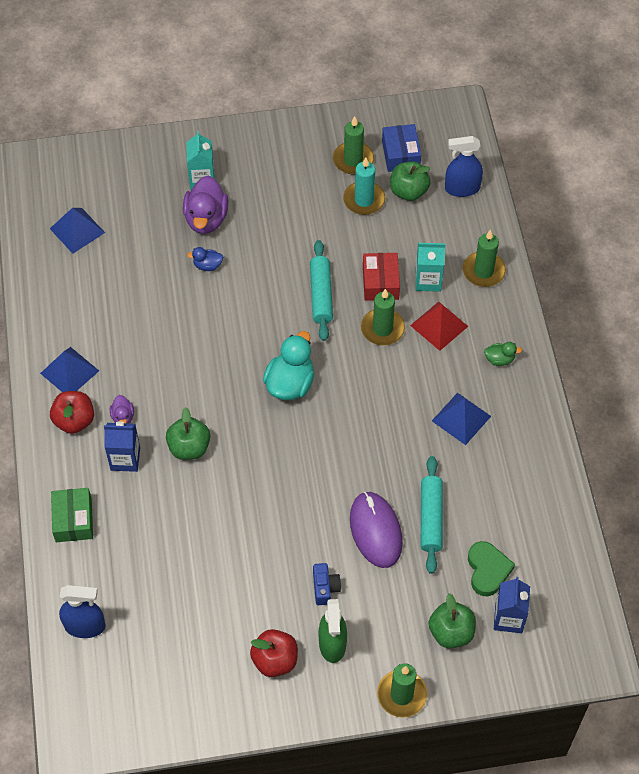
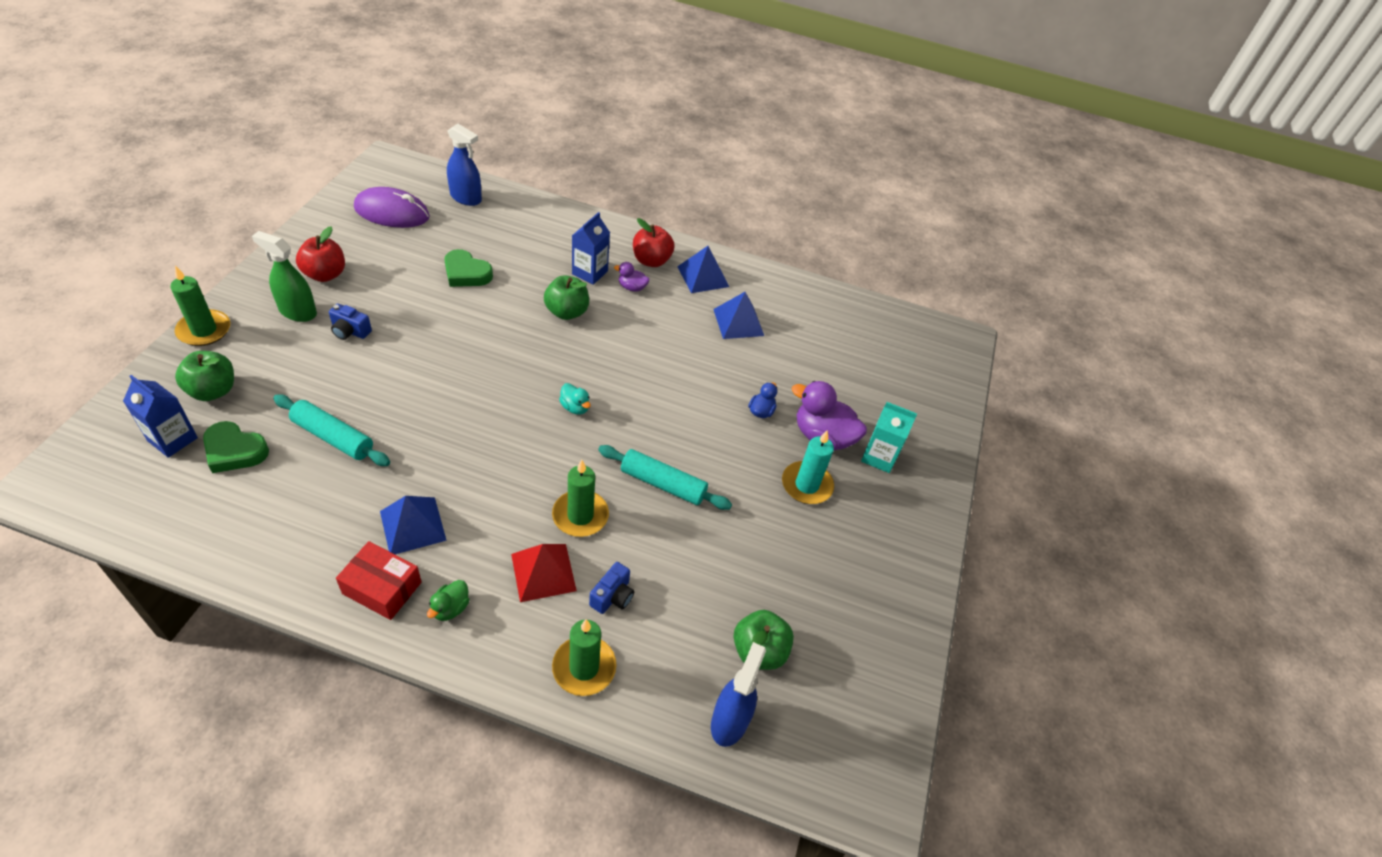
camera: 110 degrees right, 10 degrees down
(73, 520) = (560, 226): green box -> none
(77, 230) = (859, 340): blue pyramid -> blue pyramid (738, 322)
(85, 626) = (466, 198): blue spray bottle -> blue spray bottle turned 90 degrees counterclockwise
(194, 552) = (466, 273): none -> green heart
(290, 383) = (575, 407): turquoise duck -> turquoise duck, size x0.50
(353, 160) = (840, 615): green candle -> none
(364, 200) = (771, 594): turquoise candle -> turquoise candle (806, 485)
(375, 531) = (364, 390): purple mouse -> purple mouse (392, 212)
(380, 282) = (642, 546): red box -> red box (382, 588)
(400, 154) = (825, 676): blue box -> none
(428, 280) = (612, 596): turquoise carton -> blue camera

